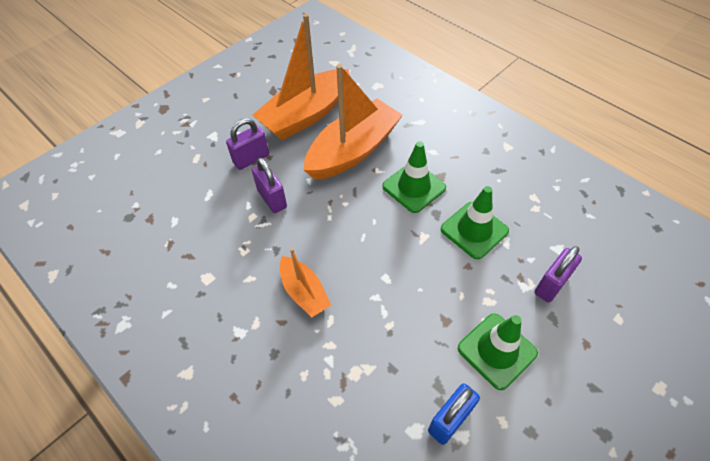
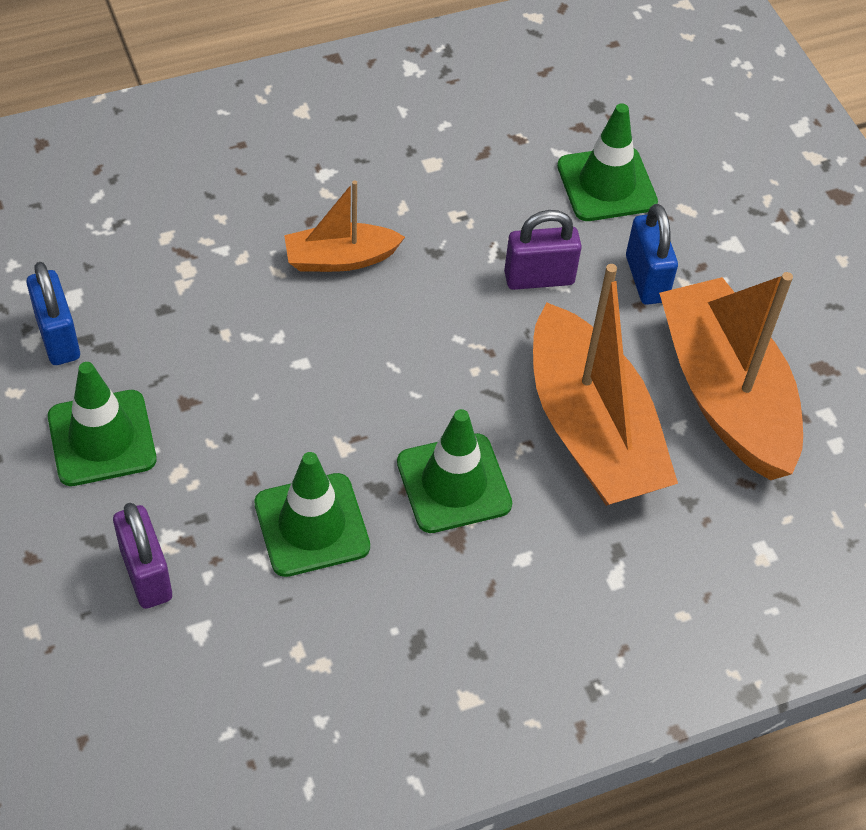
camera: 110 degrees right, 0 degrees up
(191, 193) = (606, 184): none -> green traffic cone
(251, 159) = (646, 279): purple padlock -> blue padlock

